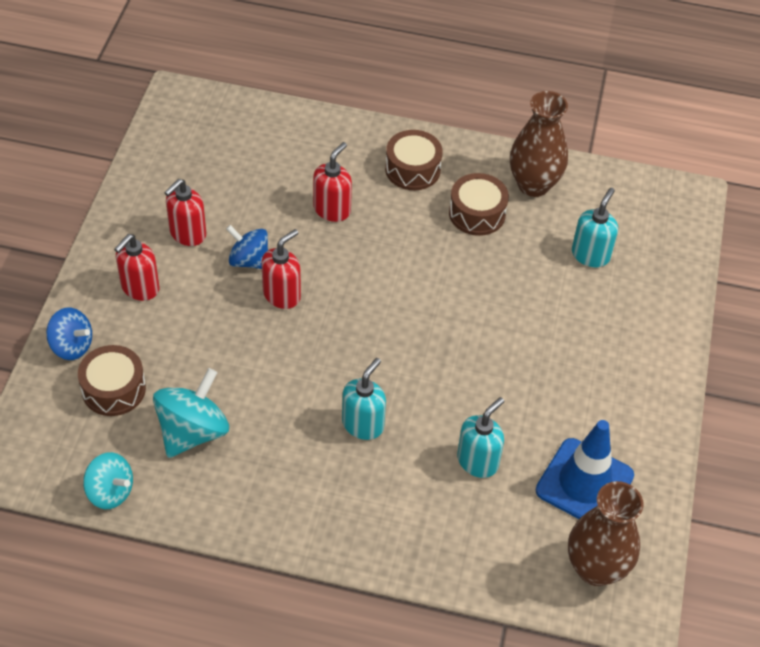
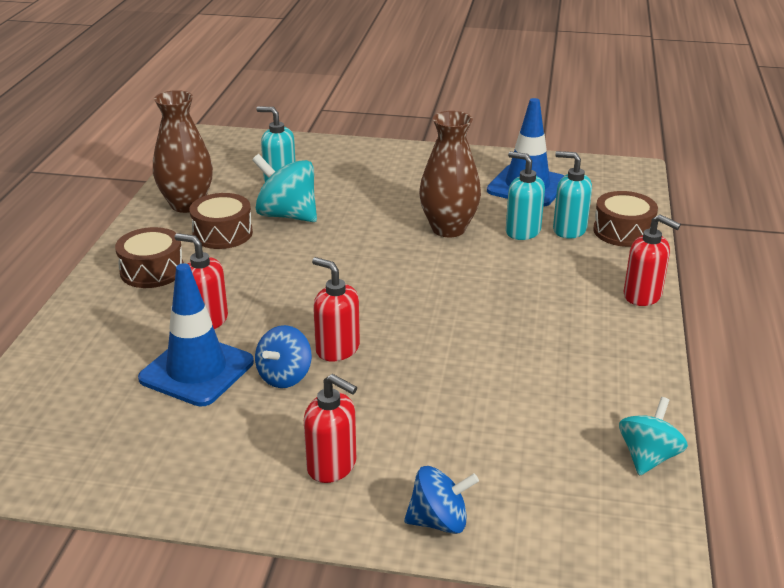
camera: 90 degrees left, 20 degrees down
(72, 346) = (439, 521): blue spinning top -> blue spinning top turned 60 degrees clockwise
(114, 389) = (501, 471): brown drum -> brown drum (623, 231)
(187, 234) = (237, 431): red soap dispenser -> red soap dispenser (643, 296)
(193, 431) = (543, 400): turquoise spinning top -> turquoise spinning top (287, 215)
(264, 207) = (197, 370): none -> blue traffic cone
(363, 424) = (500, 290): turquoise soap dispenser -> turquoise soap dispenser (569, 230)
(595, 568) = (604, 183): brown vase -> brown vase (448, 229)

